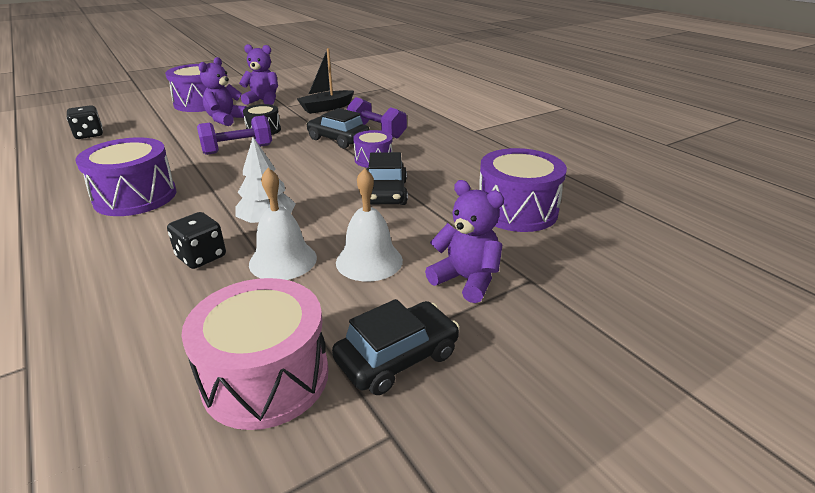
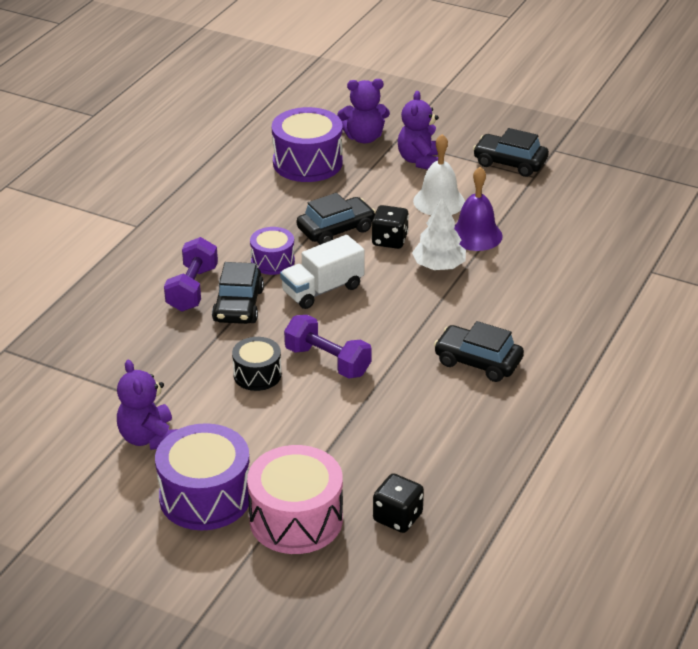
camera: 120 degrees left, 5 degrees up
(135, 197) = (478, 361): purple drum -> black car
(201, 257) = (509, 271): black dice -> black dice (389, 240)
(225, 119) = (249, 428): purple teddy bear -> purple teddy bear (364, 138)
(266, 377) = (566, 194): pink drum -> pink drum (296, 519)
(283, 260) = (475, 235): white bell -> purple bell
(313, 167) = (322, 290): none -> white truck
(326, 108) = (138, 363): black boat -> none

